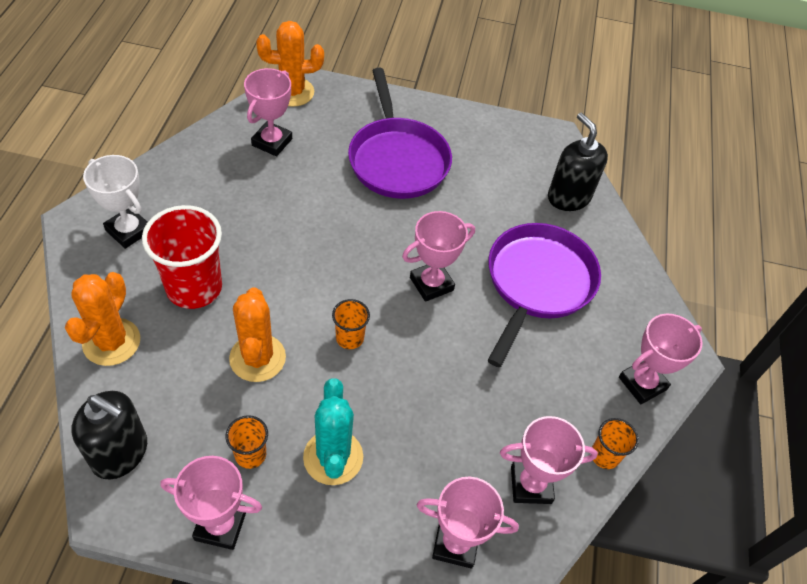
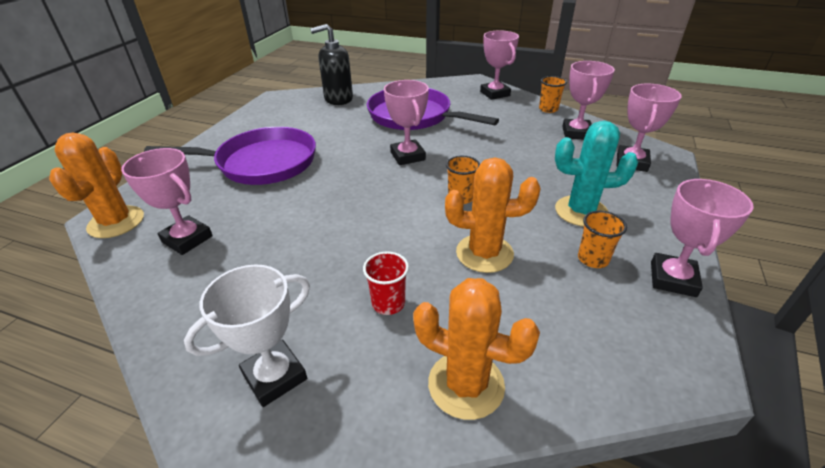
camera: 75 degrees left, 15 degrees down
(120, 453) = (623, 364): black soap dispenser -> none
(194, 288) = (388, 303): red cup -> red cup, size x0.50

